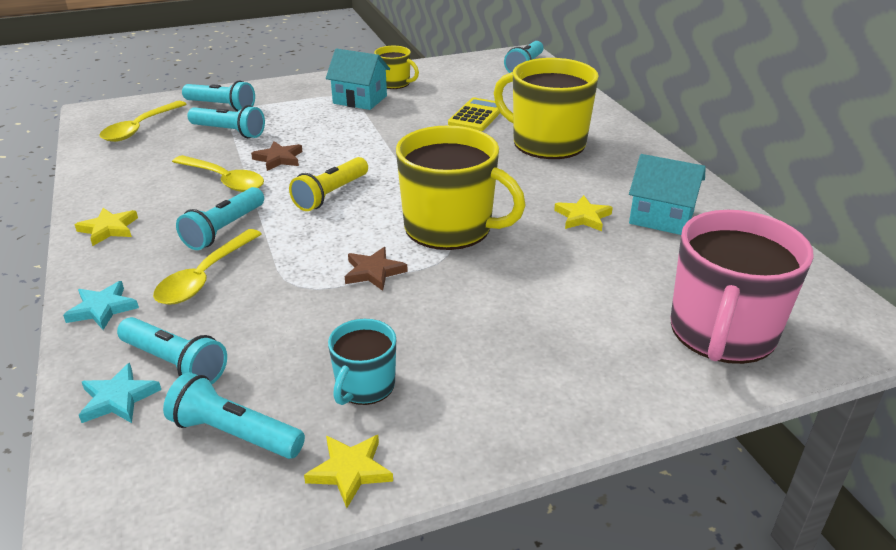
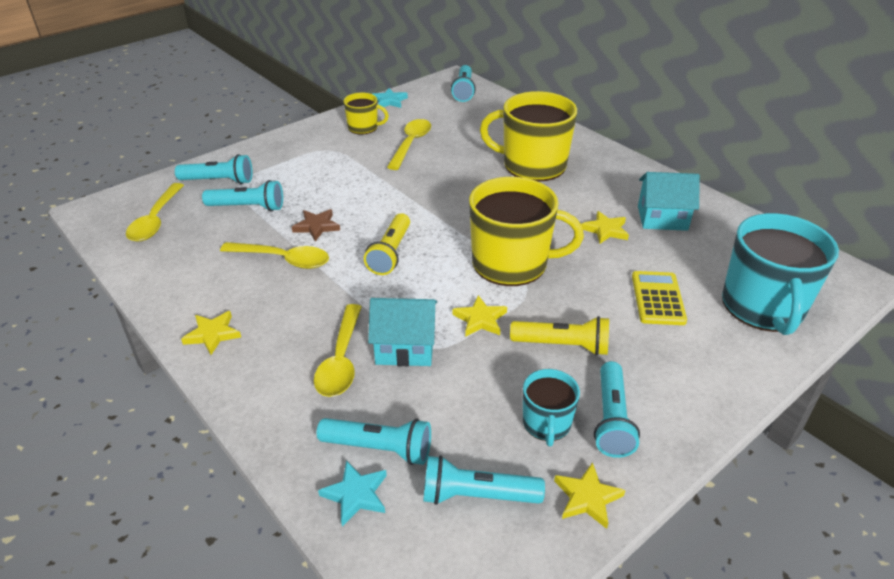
camera: 20 degrees left, 5 degrees up
(102, 308) = (272, 415): turquoise star -> turquoise star (389, 101)
(224, 229) = (322, 309): turquoise flashlight -> turquoise flashlight (611, 419)
(360, 100) = (345, 150): turquoise house -> turquoise house (405, 347)
(373, 272) = (480, 319): brown star -> yellow star
(431, 104) = (411, 144): none -> yellow spoon
(443, 316) = (562, 345): none -> yellow flashlight
(476, 115) = (458, 149): yellow calculator -> yellow calculator (658, 298)
(722, 332) = (763, 307): pink mug -> turquoise mug

